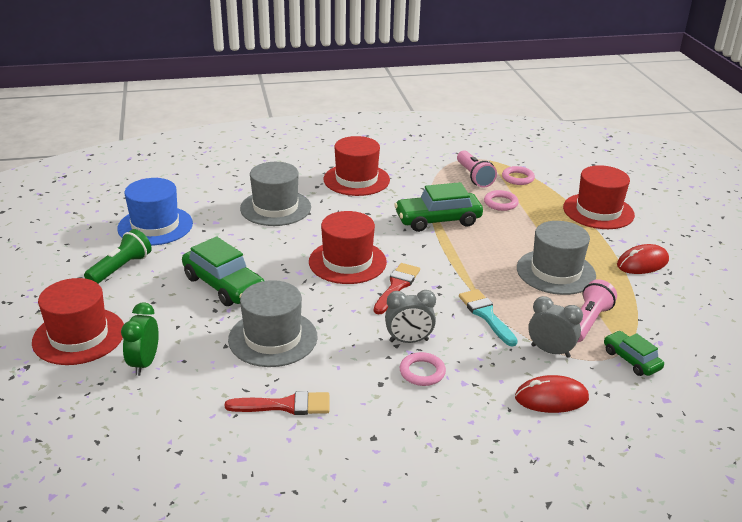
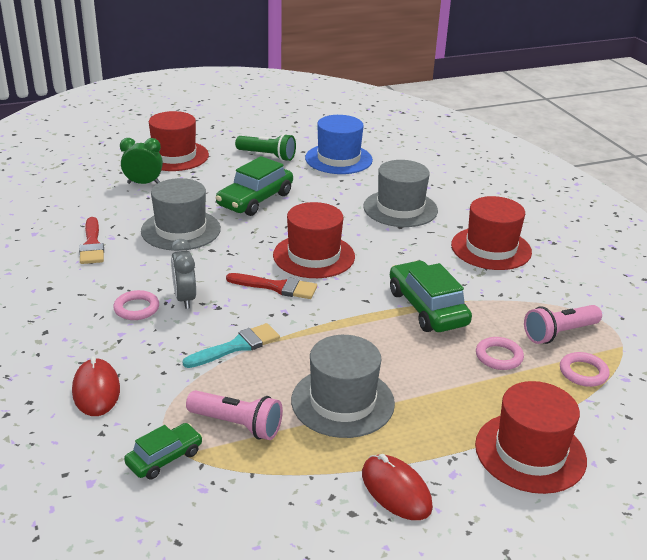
camera: 80 degrees right, 0 degrees up
(550, 351) = (176, 392): grey clock -> none

